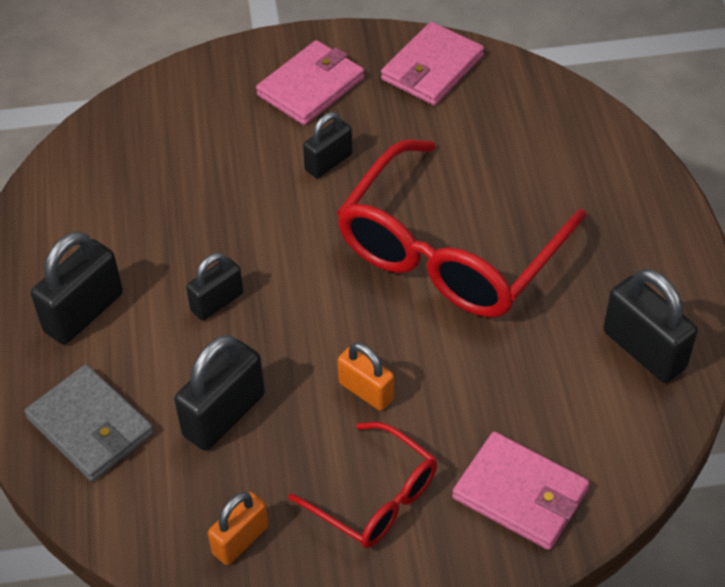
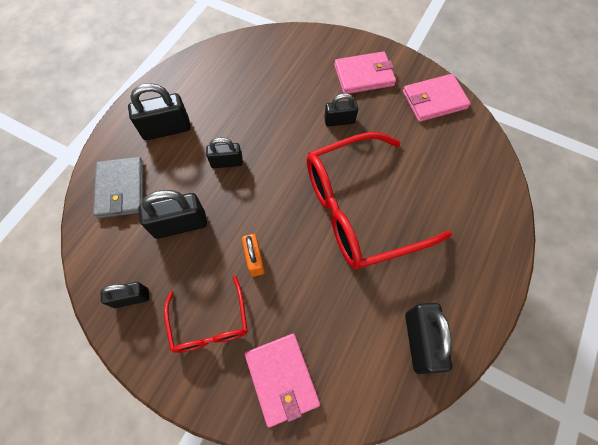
camera: 35 degrees right, 15 degrees up
(240, 540) = (131, 298): orange padlock -> black padlock

